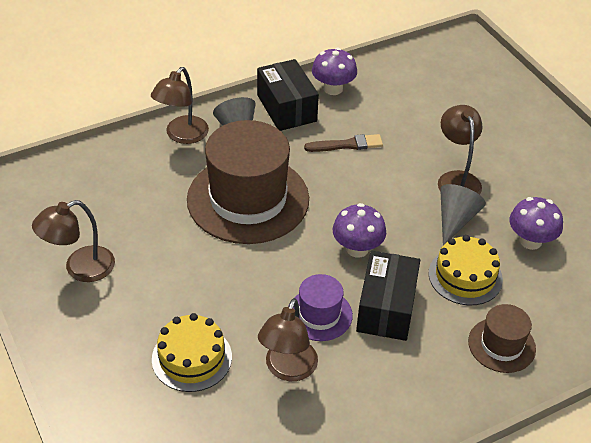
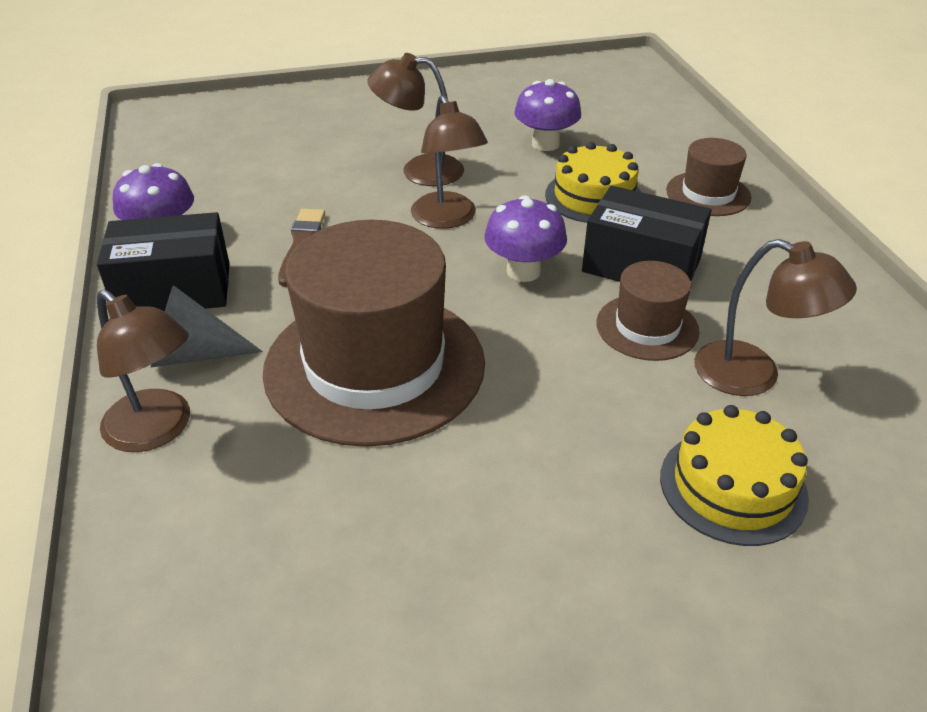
camera: 75 degrees left, 5 degrees down
(80, 268) = (481, 648): brown lamp -> brown lamp (448, 219)
(319, 314) = (647, 327): purple hat -> brown hat
(455, 220) = (493, 185): grey cone -> none

